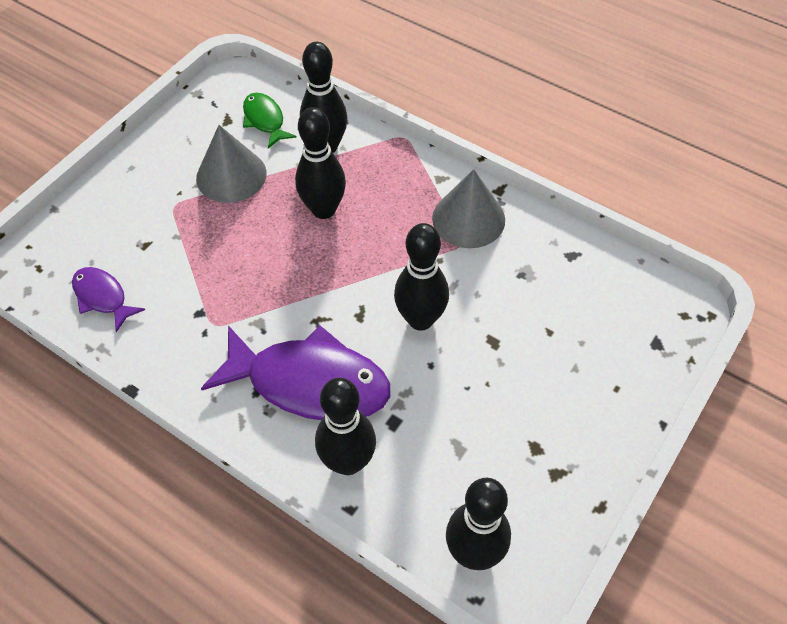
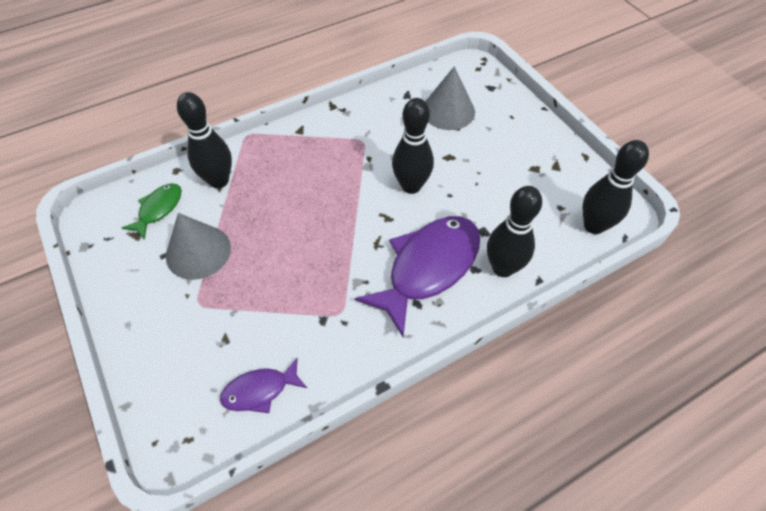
camera: 65 degrees left, 0 degrees up
(265, 120) = (158, 209): green fish -> green fish turned 120 degrees clockwise
(323, 209) = (279, 204): black bowling pin -> none
(468, 219) = (345, 130): grey cone -> grey cone (448, 110)

